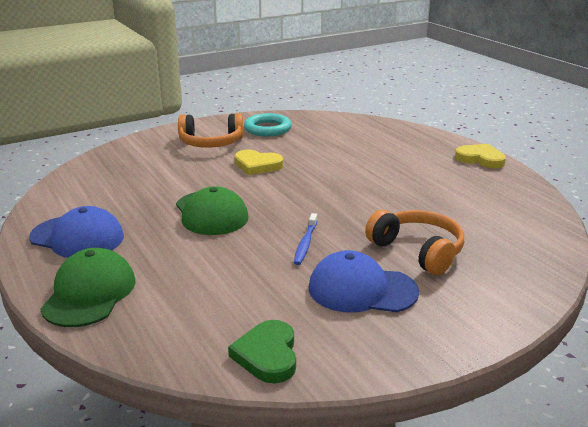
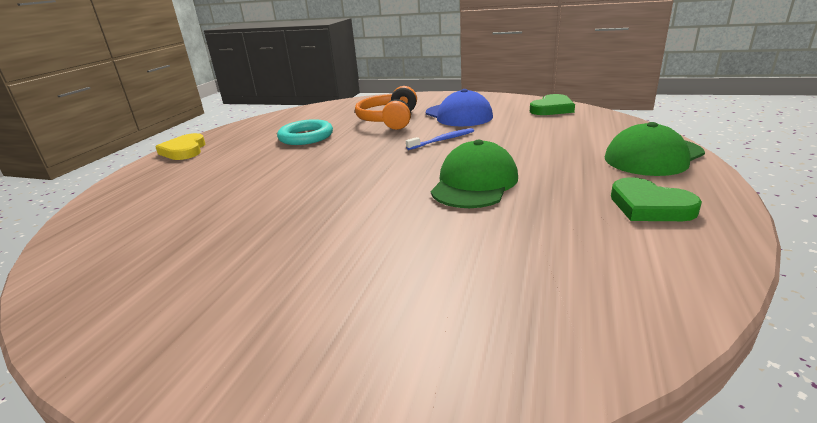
camera: 130 degrees left, 0 degrees up
(77, 237) = (649, 206): blue cap -> green heart
(211, 143) = (288, 301): orange headphones -> none
(257, 165) = (329, 221): yellow heart -> none
(267, 129) = (162, 289): turquoise ring -> turquoise ring (306, 137)

